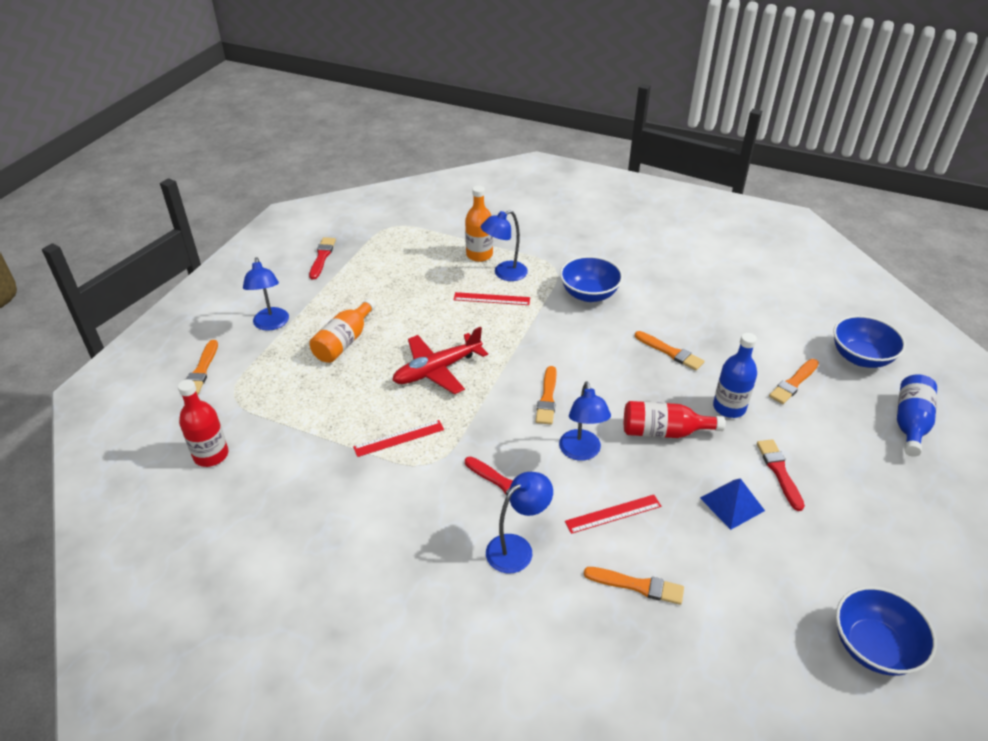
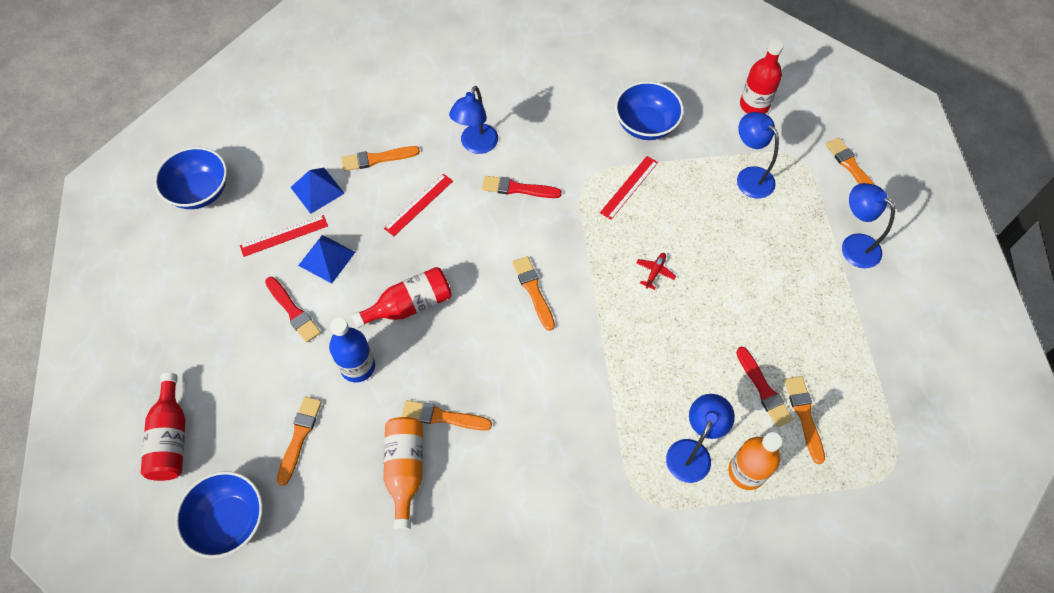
camera: 150 degrees right, 20 degrees up
(322, 257) = (911, 366): red brush -> red brush (763, 389)
(344, 342) = (767, 260): orange bottle -> orange bottle (405, 470)
(416, 262) = (804, 416): none -> orange brush
(437, 370) = (655, 272): red plane -> red plane, size x0.41
(491, 299) = (676, 399): red ruler -> red ruler (284, 236)
(581, 452) = (472, 248): blue lamp -> blue lamp (749, 176)
(589, 294) = (575, 468): blue bowl -> blue bowl (645, 125)
(722, 581) = (317, 190): none -> blue pyramid
(910, 423) = (171, 438): blue bottle -> red bottle

